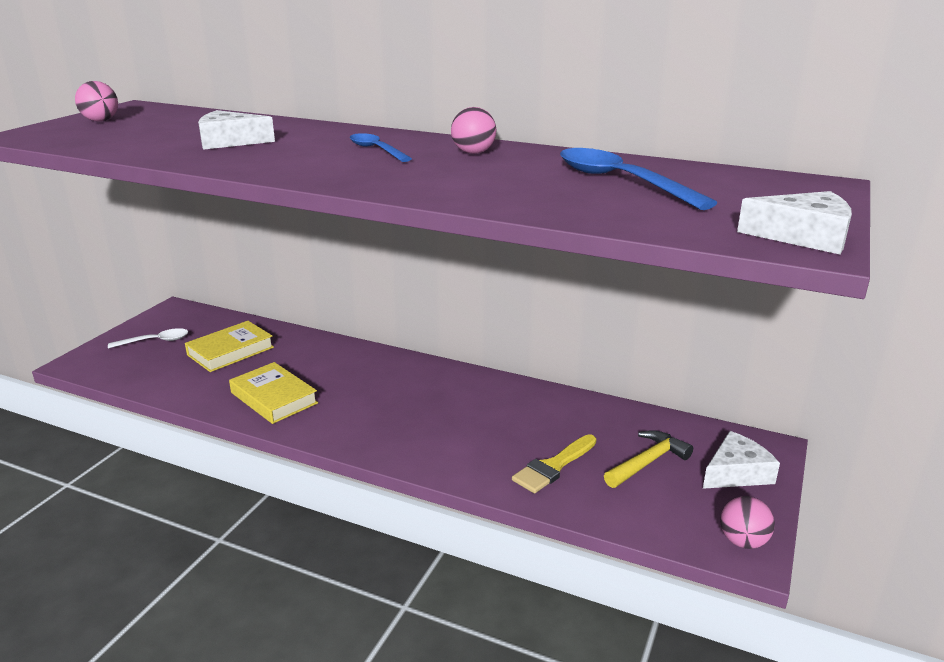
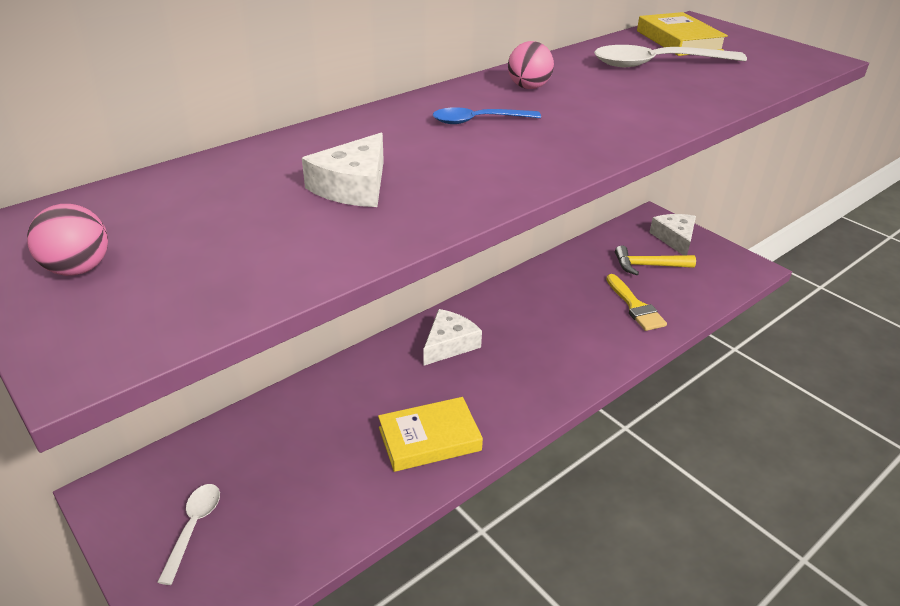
camera: 65 degrees left, 10 degrees up
(230, 351) = (290, 455): yellow book -> yellow book (678, 41)
(620, 182) = (657, 64): blue spoon -> white spoon
(647, 462) = (648, 266): yellow hammer -> yellow hammer turned 75 degrees counterclockwise
(743, 541) = (743, 265): pink ball -> none
(804, 236) = (801, 54): white cheese -> white cheese (449, 344)

